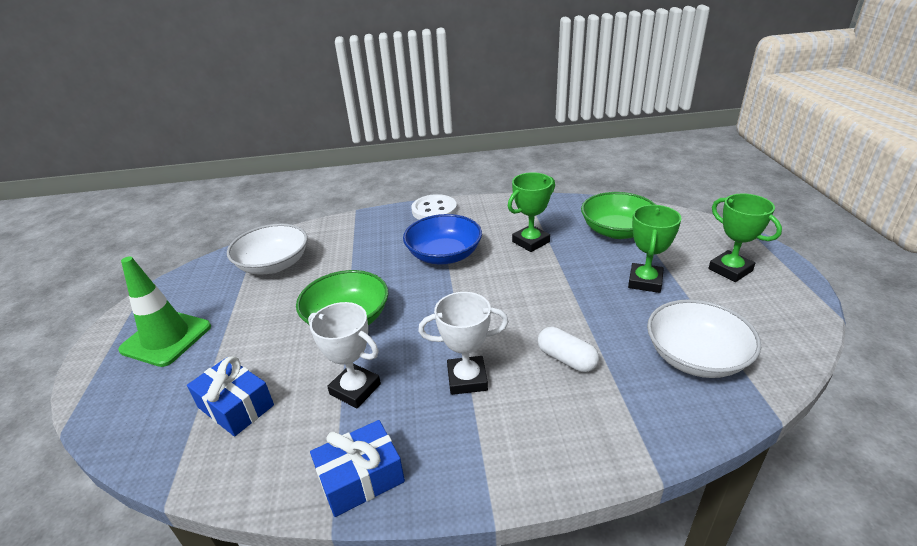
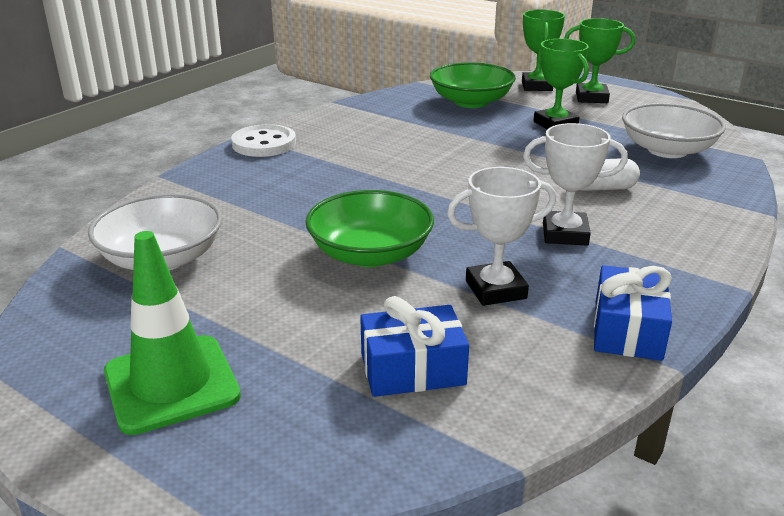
camera: 50 degrees left, 5 degrees down
(444, 255) = (357, 171): blue bowl -> none
(467, 379) = (565, 234): white trophy -> white trophy turned 60 degrees clockwise
(530, 242) = (417, 133): green trophy -> green trophy (537, 86)

